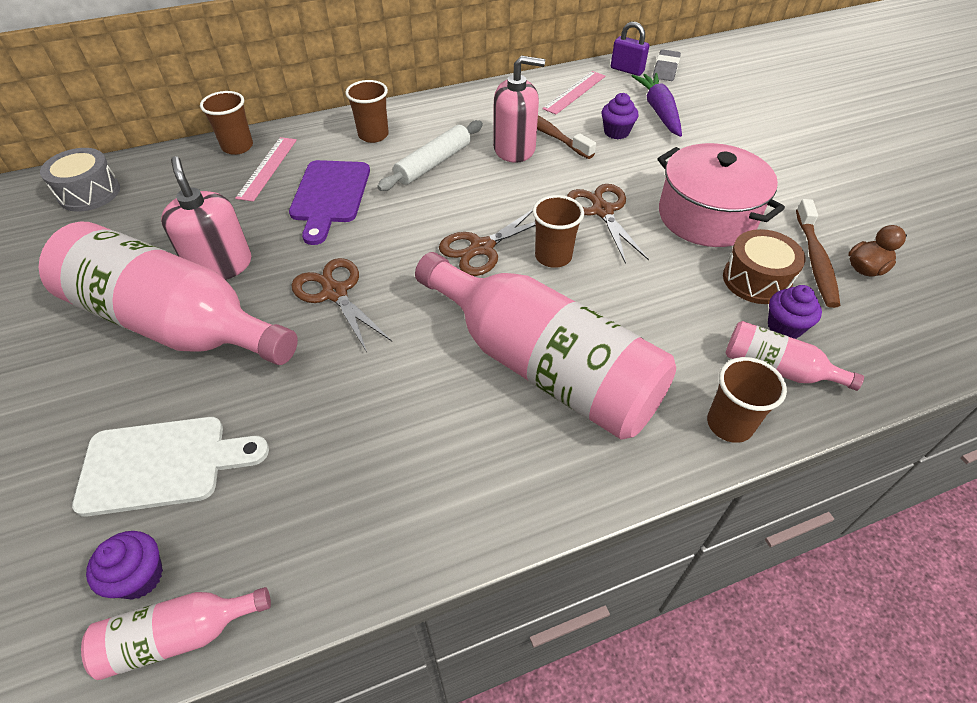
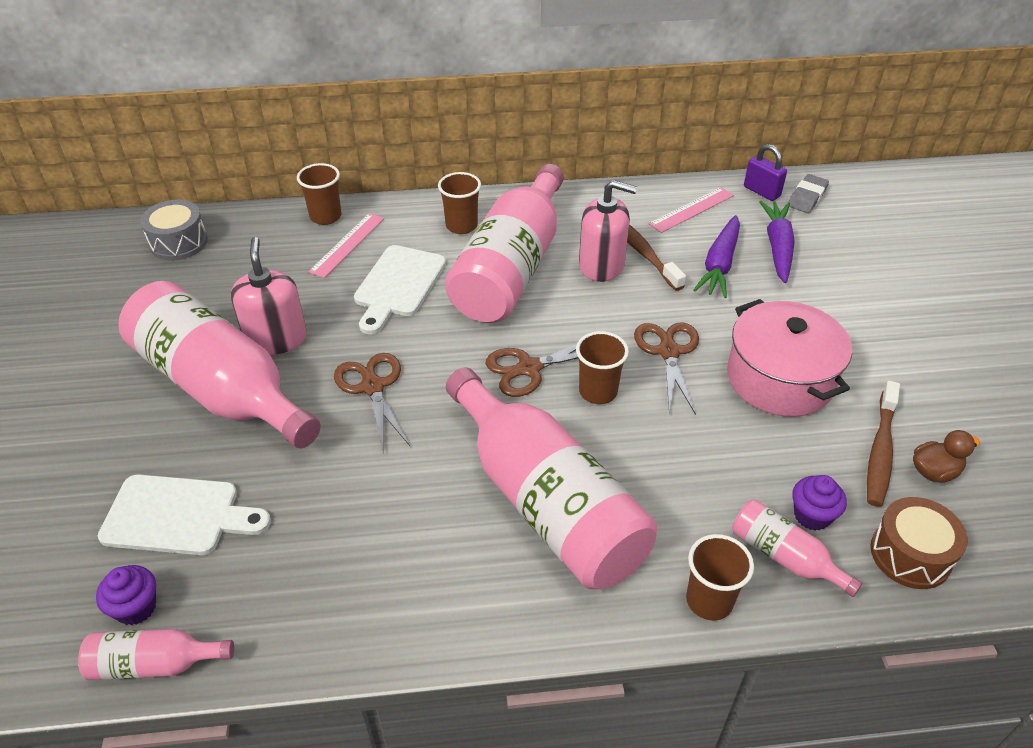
camera: 15 degrees right, 5 degrees down
(329, 196) = (398, 285): purple cutting board -> white cutting board
(433, 163) = (512, 268): white rolling pin -> pink bottle
(616, 132) = (719, 264): purple cupcake -> purple carrot
(756, 280) = (804, 459): brown drum -> brown drum (910, 555)

